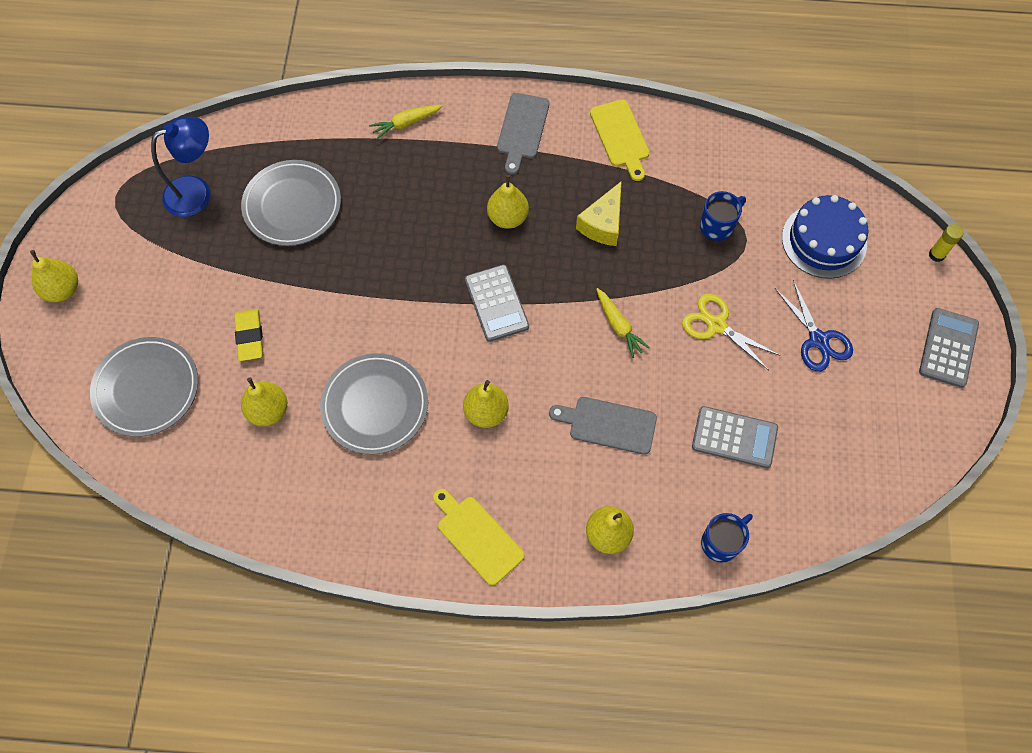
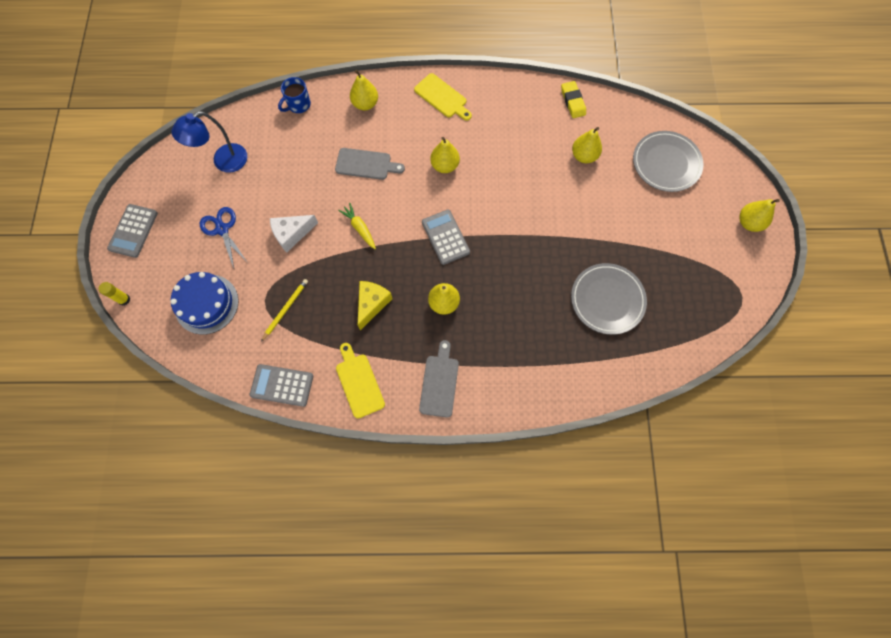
camera: 175 degrees right, 5 degrees up
(197, 192) = (682, 305): blue lamp -> blue lamp (223, 162)
(250, 336) = (609, 201): yellow eraser -> yellow eraser (572, 101)
(375, 405) = (516, 164): grey plate -> none
(406, 123) = (535, 380): yellow carrot -> none
(716, 325) = (292, 234): yellow scissors -> white cheese
(717, 226) = (285, 309): blue mug -> yellow pencil
(734, 437) = (285, 163): grey calculator -> grey calculator (282, 385)

